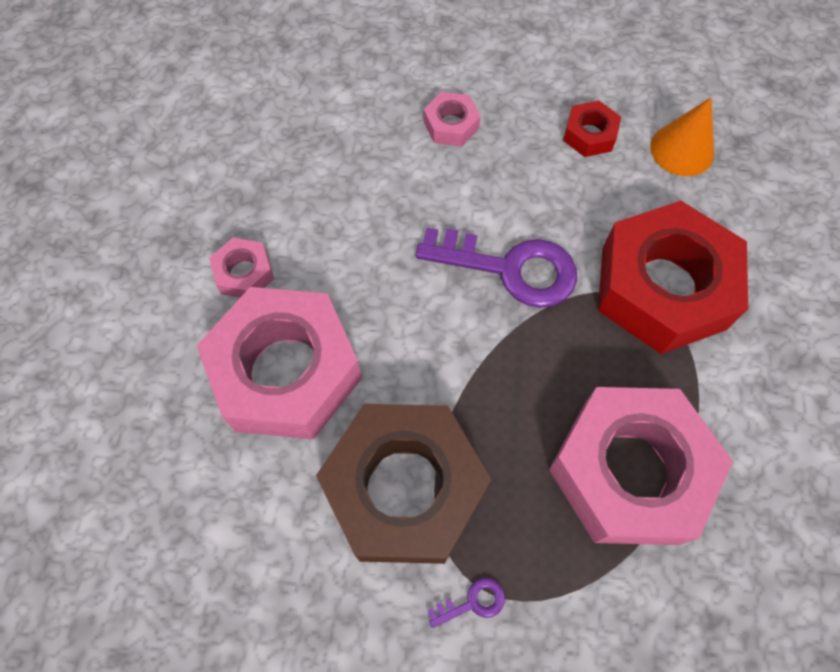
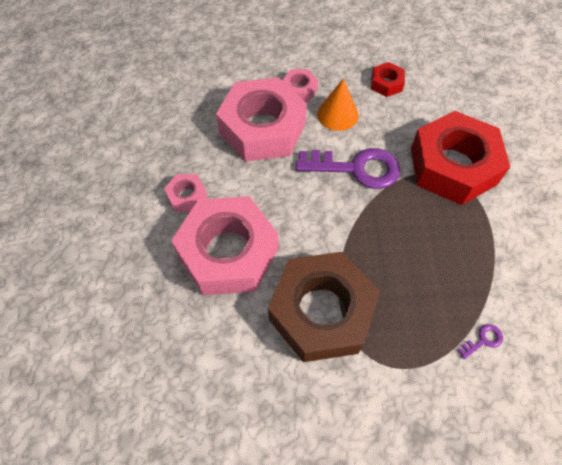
camera: 10 degrees left, 5 degrees down
(472, 602) = (381, 374): purple key -> purple key (483, 340)
(629, 471) = (460, 277): pink nut -> pink nut (262, 128)
(682, 150) = (444, 85): orange cone -> orange cone (337, 114)

